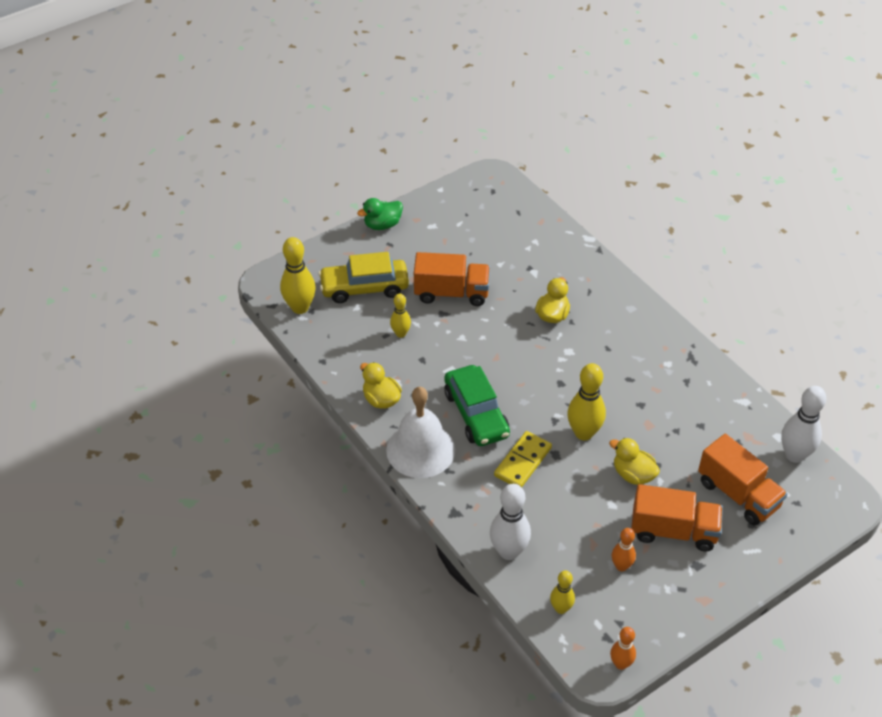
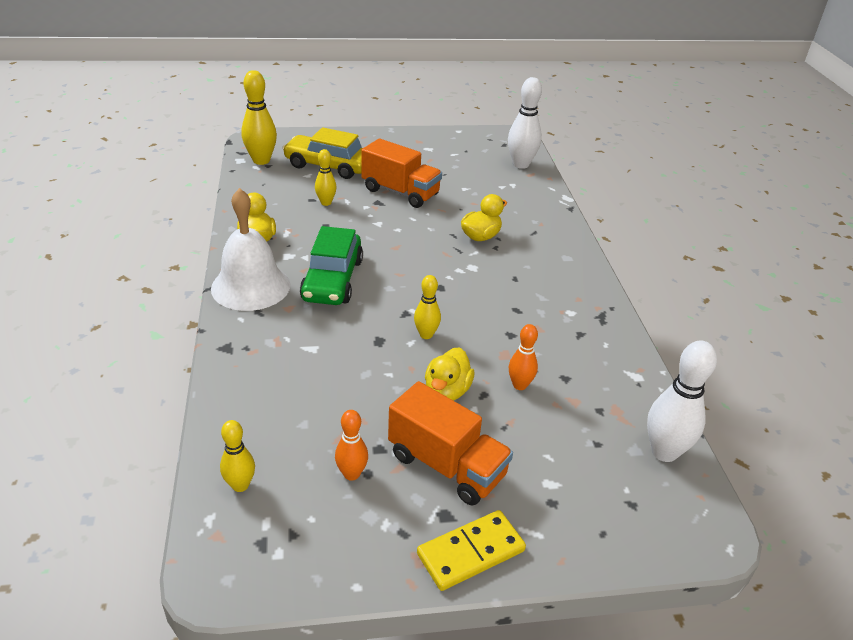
camera: 25 degrees right, 10 degrees down
(382, 225) = (386, 136): green duck -> none
(508, 551) = (242, 404): white bowling pin -> white bowling pin (520, 164)
(522, 462) = (338, 333): yellow domino -> yellow domino (470, 552)
(583, 433) = (426, 335): yellow bowling pin -> yellow bowling pin, size x0.59
(621, 664) = (248, 583): orange bowling pin -> orange bowling pin (519, 385)
(633, 474) = (447, 391): yellow duck -> yellow duck turned 135 degrees counterclockwise
(738, 494) = (559, 462): orange truck -> none

